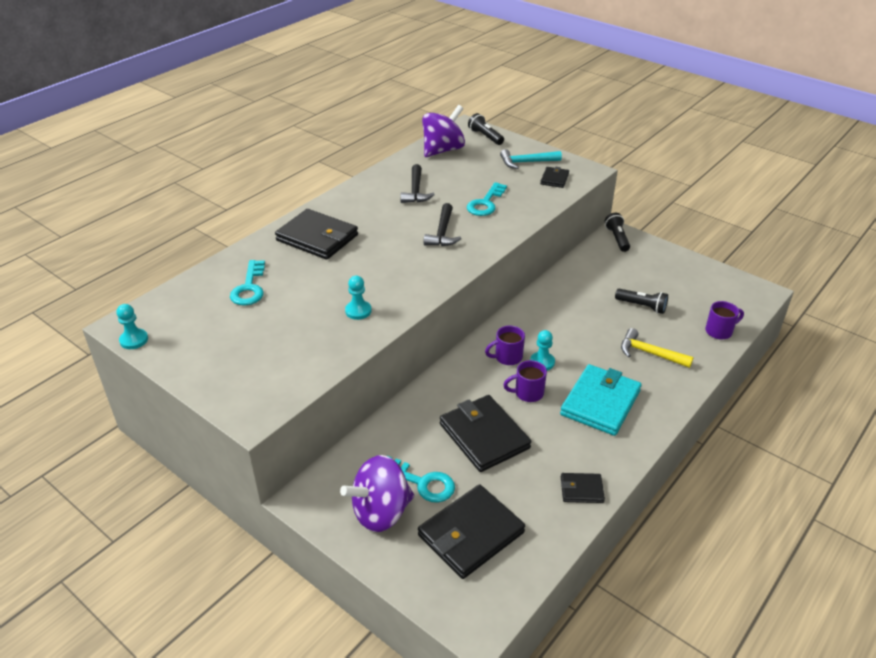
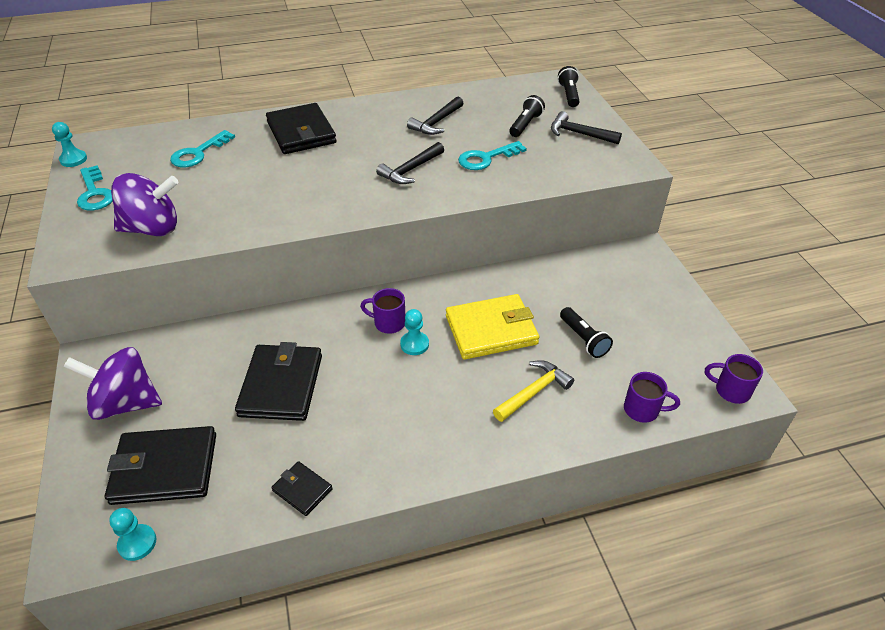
camera: 35 degrees right, 5 degrees up
(358, 311) = (250, 210): turquoise pawn -> turquoise pawn (137, 543)
(422, 482) = (184, 397): turquoise key -> turquoise key (95, 193)
(443, 150) = (510, 94): purple spinning top -> purple spinning top (153, 229)
(526, 162) = (579, 134): turquoise hammer -> black hammer
(528, 393) = (366, 367): purple mug -> purple mug (731, 390)
(554, 179) = (587, 160): black wallet -> none
(580, 328) = (491, 330): none -> yellow wallet
(600, 403) = (422, 415): turquoise wallet -> none
(617, 238) = (639, 256): black flashlight -> black flashlight (525, 125)
(650, 353) = (534, 392): yellow hammer -> yellow hammer turned 75 degrees clockwise

